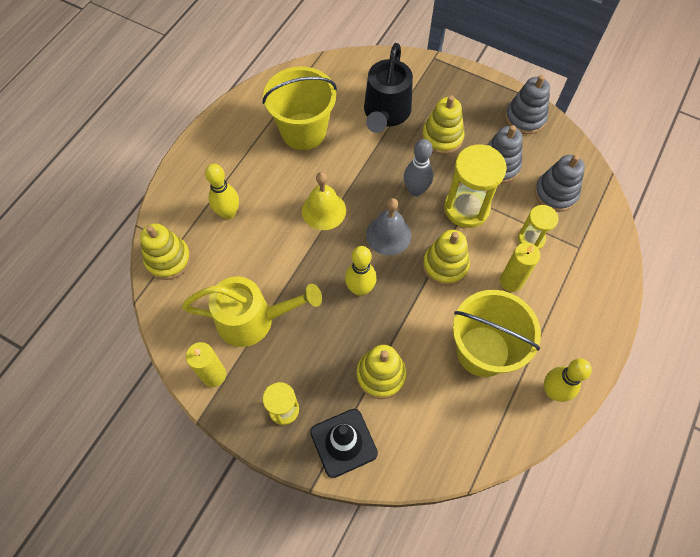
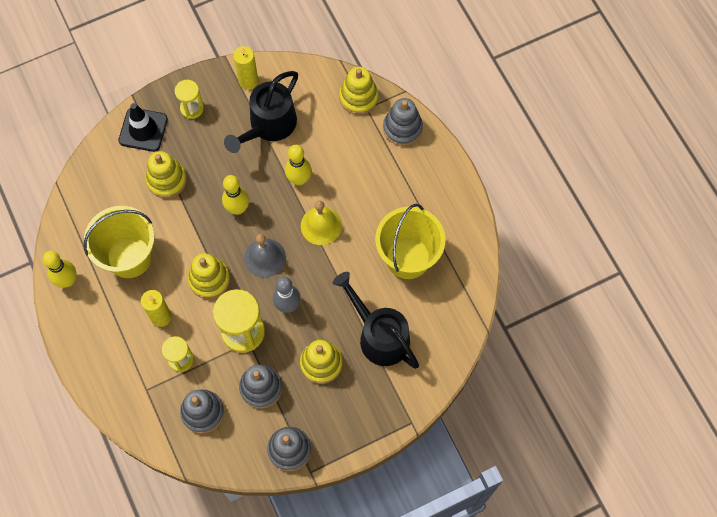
camera: 125 degrees right, 5 degrees up
(179, 204) = (402, 128): none -> grey stacking toy
(228, 213) = (369, 157): yellow bowling pin -> yellow bowling pin (299, 179)
(254, 319) = (268, 126): yellow watering can -> black watering can

